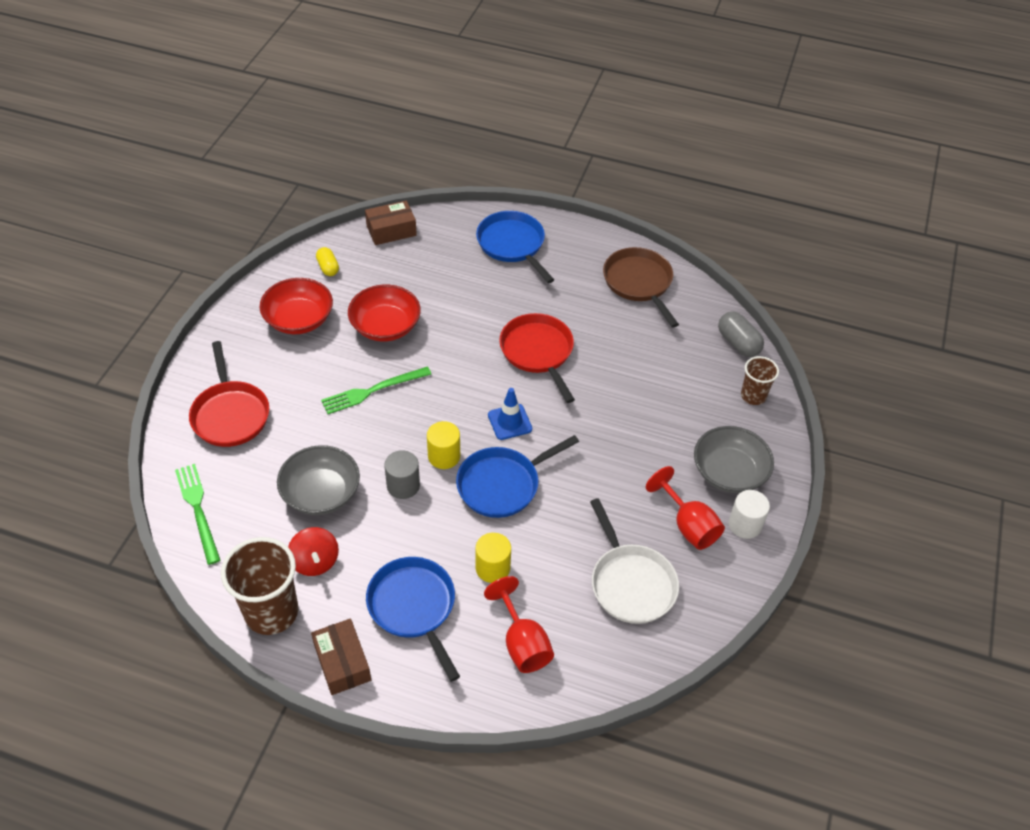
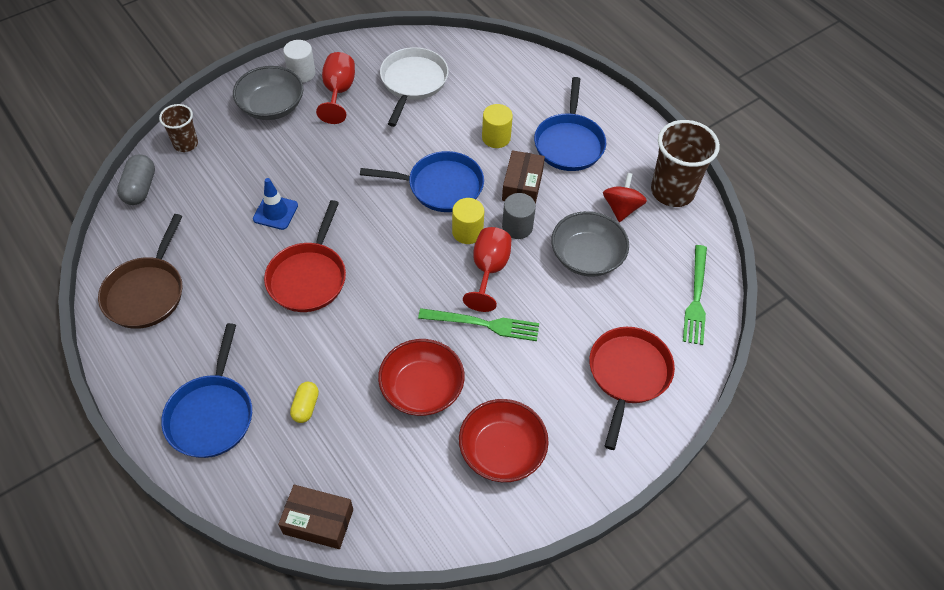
camera: 145 degrees left, 5 degrees up
(328, 268) = (427, 507): yellow capsule -> yellow capsule (305, 406)
(342, 662) = (639, 137): brown box -> brown box (522, 185)
(509, 422) = (391, 230): blue traffic cone -> blue traffic cone (275, 212)
(522, 643) = (513, 89): red goblet -> red goblet (489, 270)

